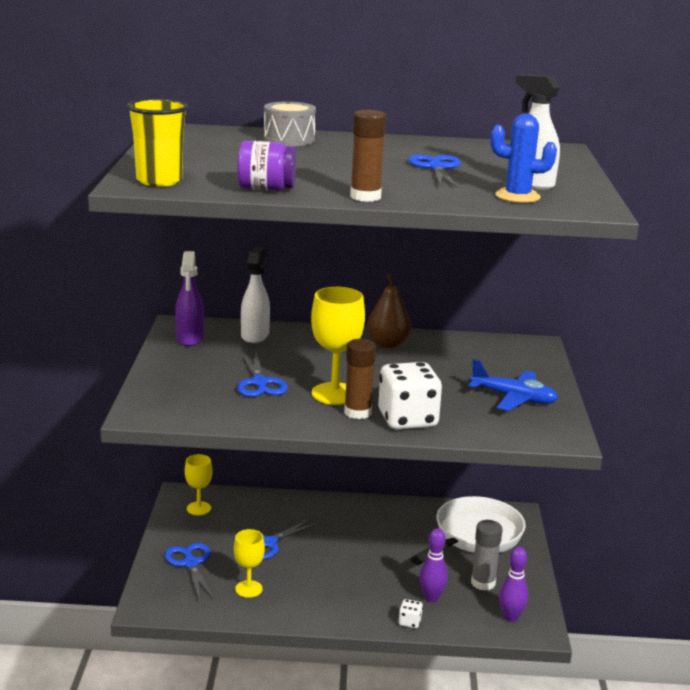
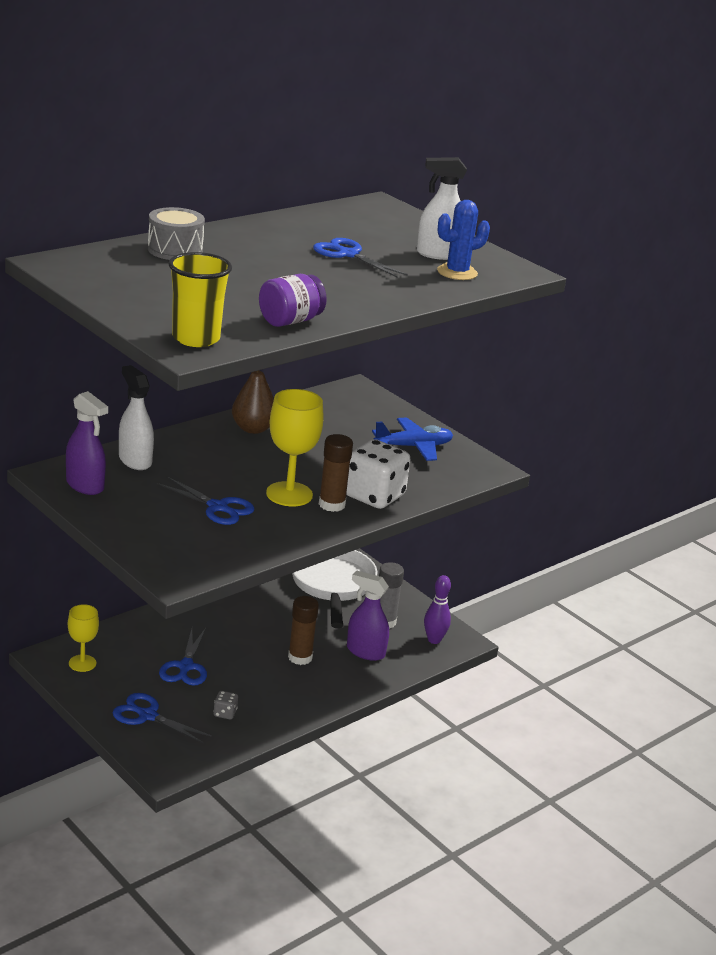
camera: 45 degrees left, 5 degrees up
(248, 589) = (225, 713): yellow goblet -> grey dice
(365, 197) = (371, 307): brown glue stick -> brown glue stick (300, 657)
(409, 622) = (374, 679): white dice -> none
(431, 598) = (365, 652): purple bowling pin -> purple spray bottle

